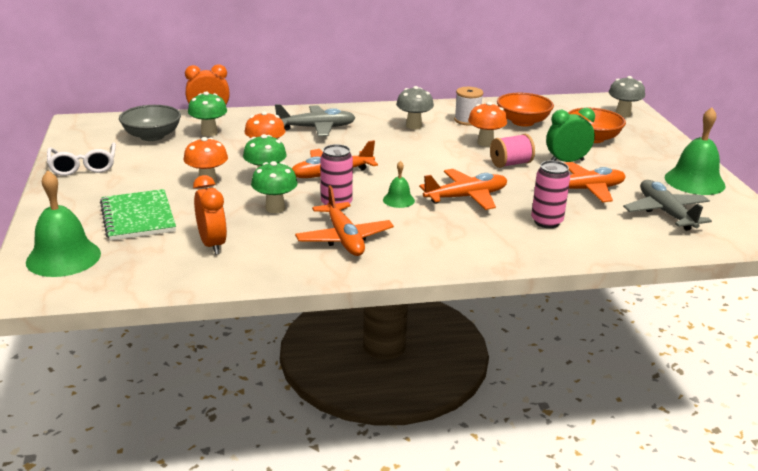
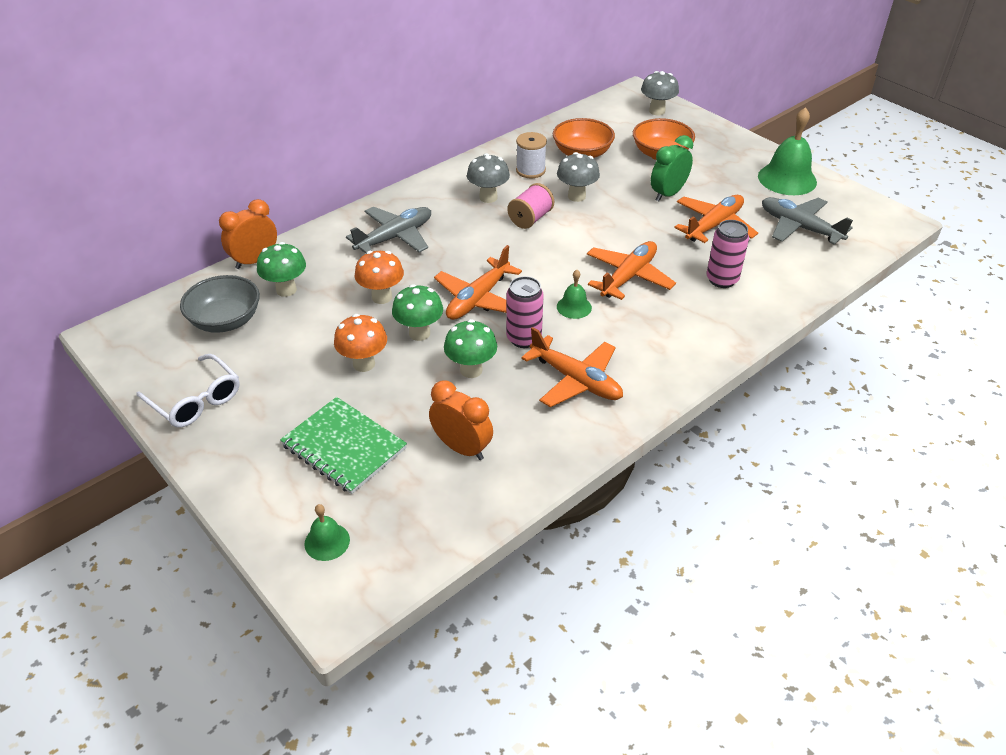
camera: 30 degrees left, 15 degrees up
(63, 257) = (327, 541): green bell -> green bell, size x0.52
(485, 143) = (576, 196): orange mushroom -> grey mushroom
(510, 164) = (624, 216): pink spool -> pink spool (530, 219)

